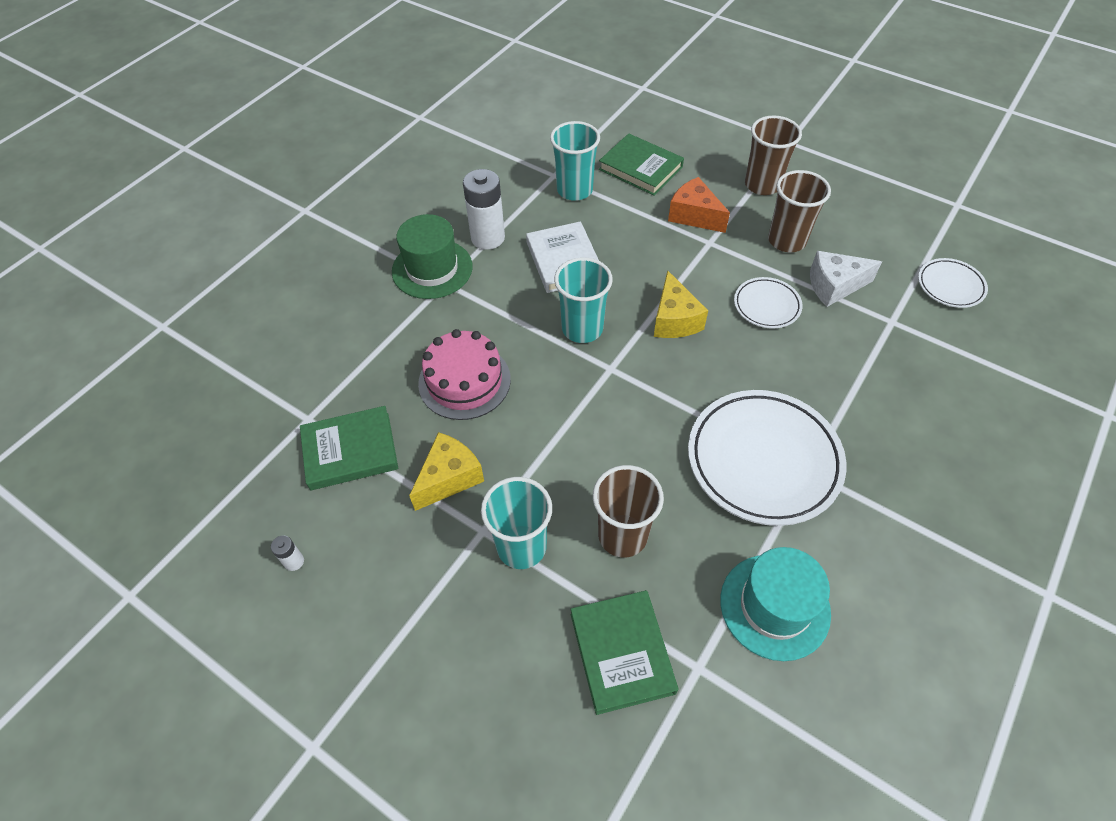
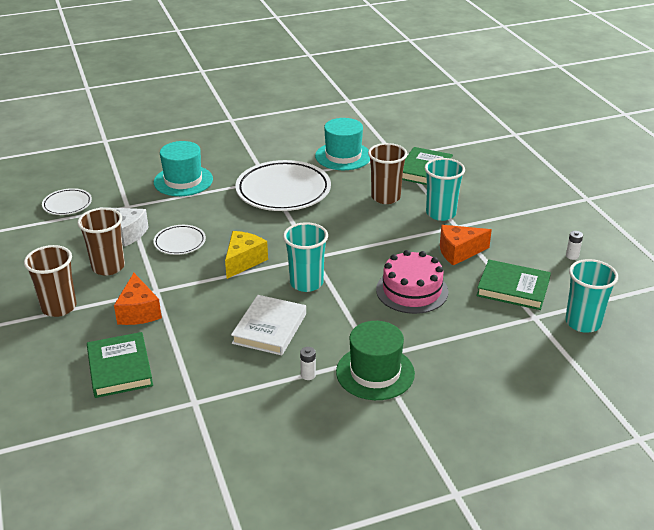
camera: 145 degrees left, 20 degrees down
(449, 478) = (459, 252): yellow cheese -> orange cheese
(488, 238) = (308, 375): white battery -> white battery, size x0.44
(574, 190) = (195, 378): turquoise cup -> turquoise cup (583, 323)
(900, 400) = (183, 181): none -> turquoise hat

